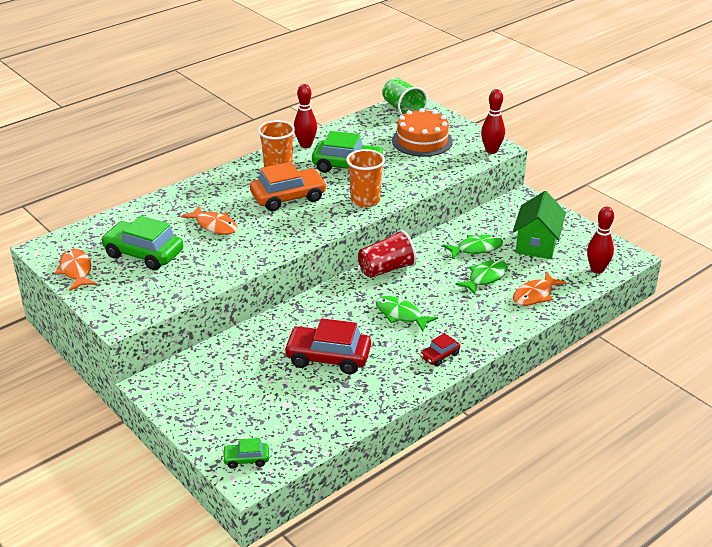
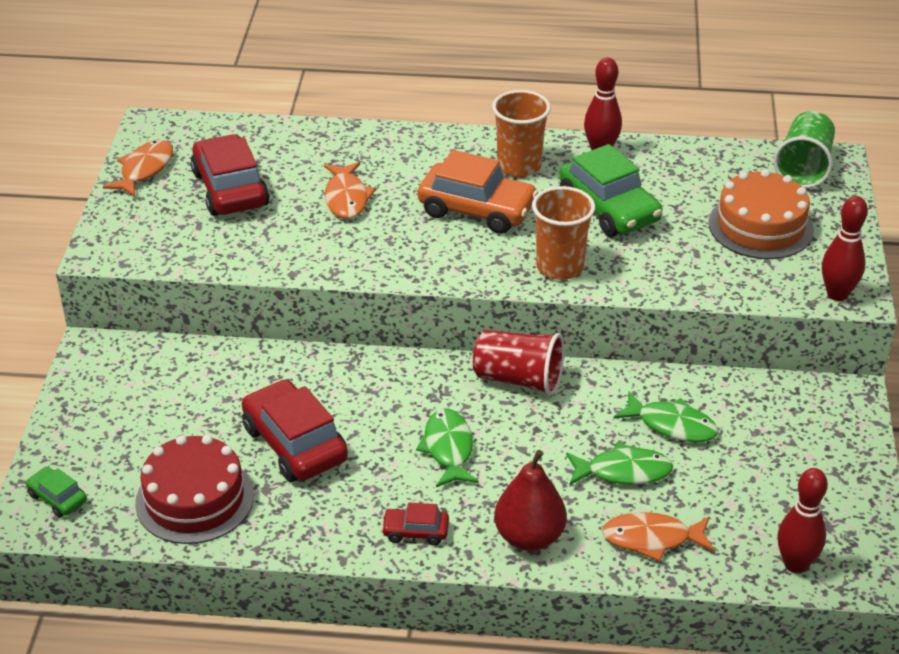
camera: 45 degrees right, 5 degrees up
(143, 254) = (230, 189): green car -> red car
(318, 411) = (194, 499): none -> red cake
(488, 326) = (529, 537): none -> red pear
(536, 244) = (765, 472): green house -> none

